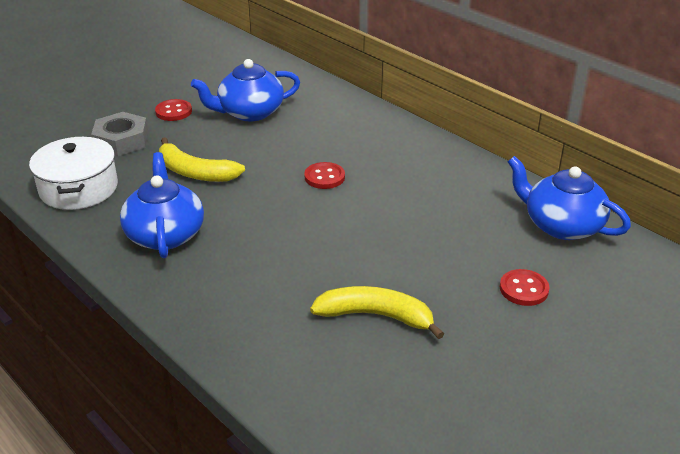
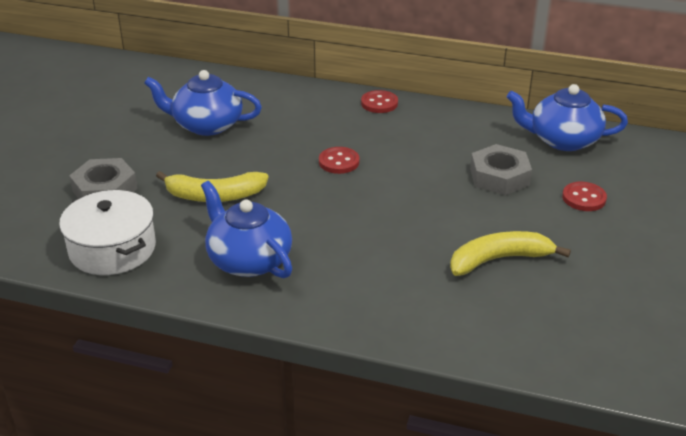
camera: 30 degrees left, 0 degrees up
(173, 112) = (128, 146): red button -> red button (379, 103)
(249, 112) = (206, 125): blue teapot -> blue teapot turned 60 degrees clockwise
(458, 239) = (499, 177): none -> grey nut

